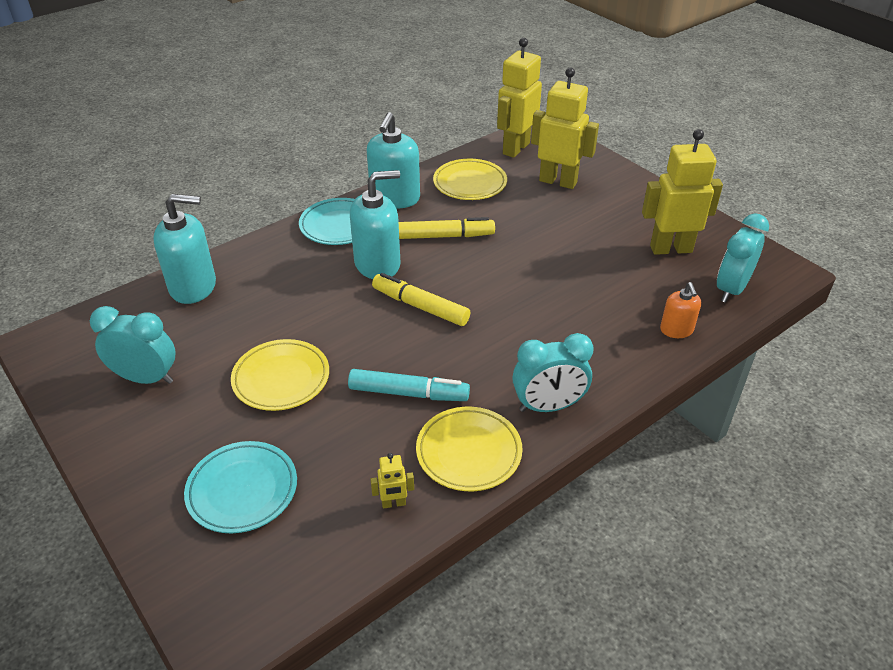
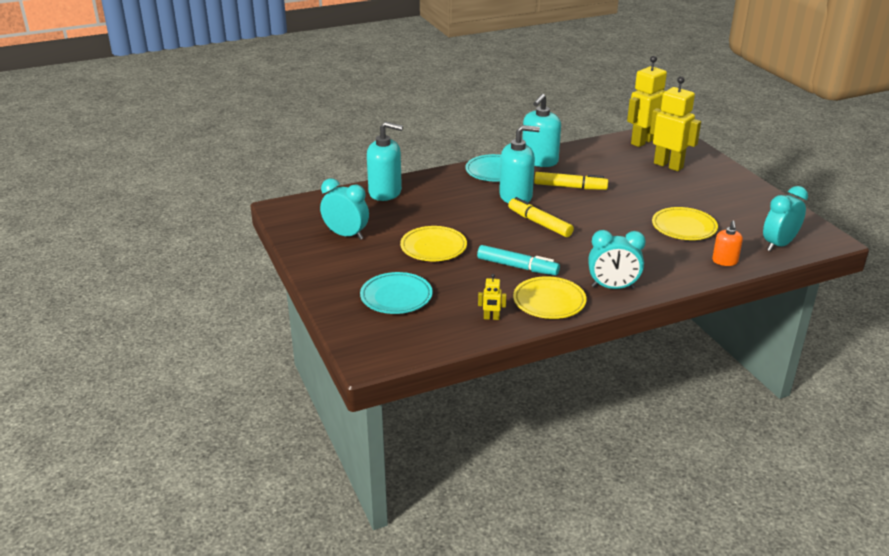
camera: 15 degrees right, 10 degrees down
(470, 183) = (599, 159): yellow plate -> yellow plate (684, 227)
(670, 249) = (741, 215): yellow robot -> none

